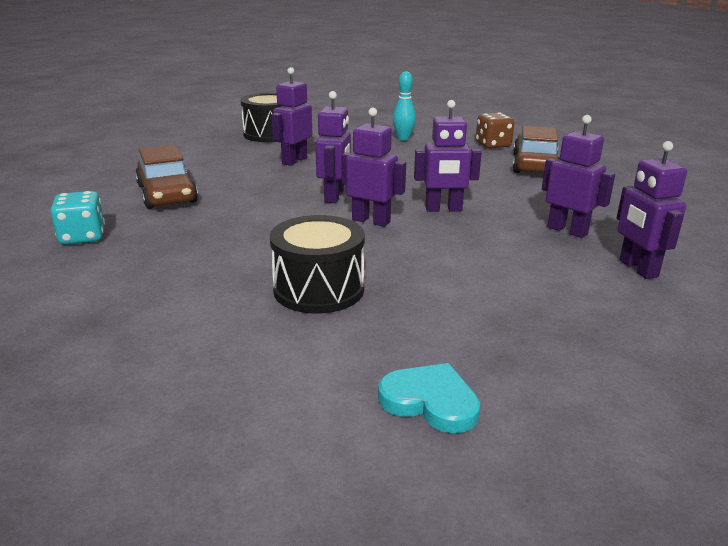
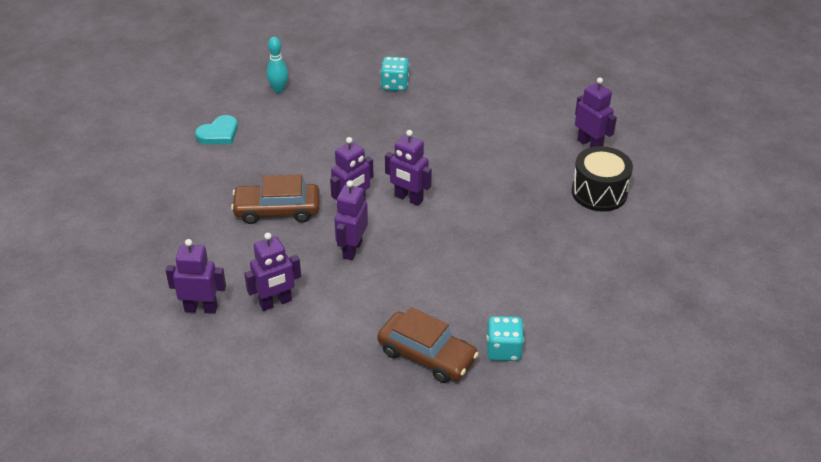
camera: 110 degrees right, 15 degrees up
(167, 194) = (455, 120): brown car -> brown car (277, 210)
(294, 160) = (507, 194): purple robot -> purple robot (590, 144)
(318, 289) = (271, 162): black drum -> none
(403, 138) = (552, 285): turquoise bowling pin -> turquoise bowling pin (278, 89)
(430, 401) = (152, 173): turquoise heart -> turquoise heart (219, 133)
(493, 145) = (503, 350): brown dice -> turquoise dice

